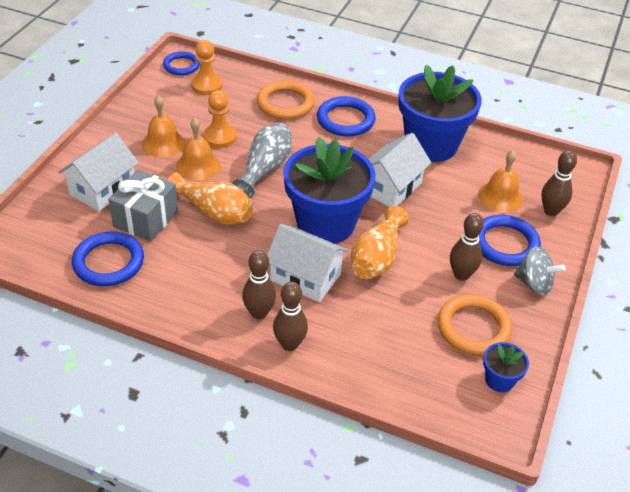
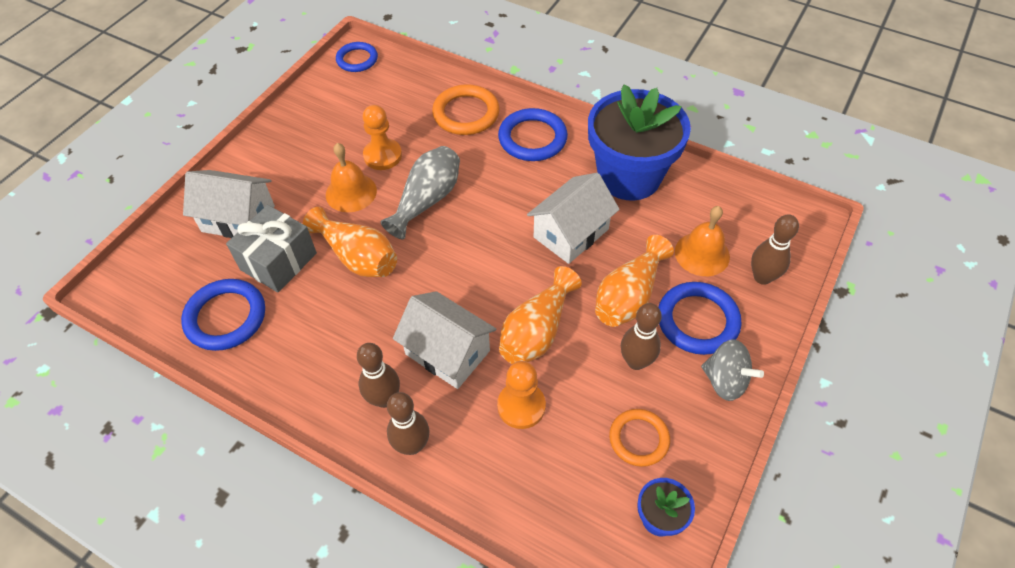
camera: 10 degrees right, 10 degrees up
(102, 189) = (238, 219): white house -> white house turned 60 degrees clockwise
(163, 143) = (317, 161): orange bell -> none
(207, 85) = (380, 86): orange pawn -> orange pawn (521, 406)
(326, 223) = (484, 279): blue flower pot -> none
(447, 229) = (629, 296): none -> orange vase
(473, 328) = (639, 439): orange ring -> orange ring, size x0.66

